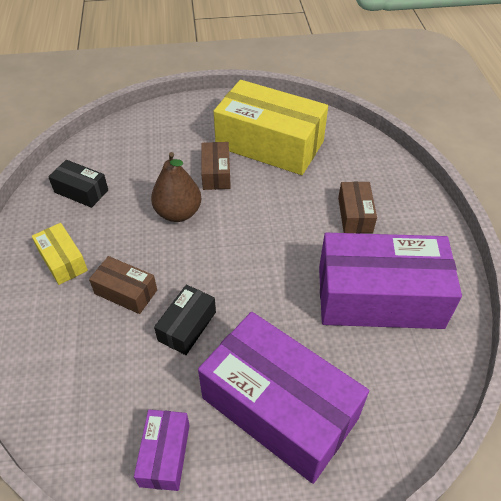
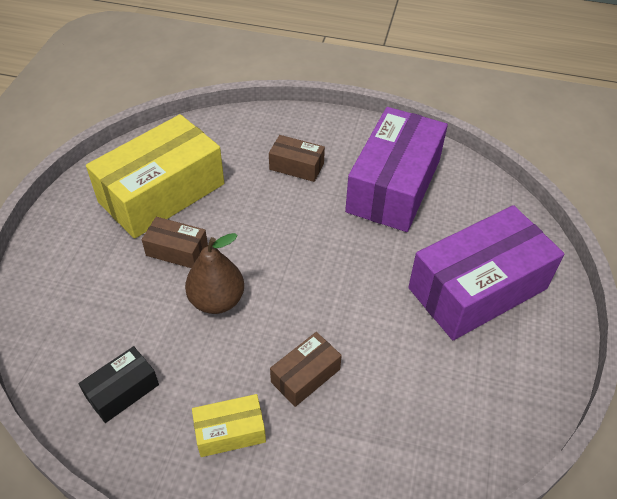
camera: 70 degrees left, 0 degrees up
(165, 455) = (500, 384): purple box -> none
(187, 326) = (370, 332): black box -> none

